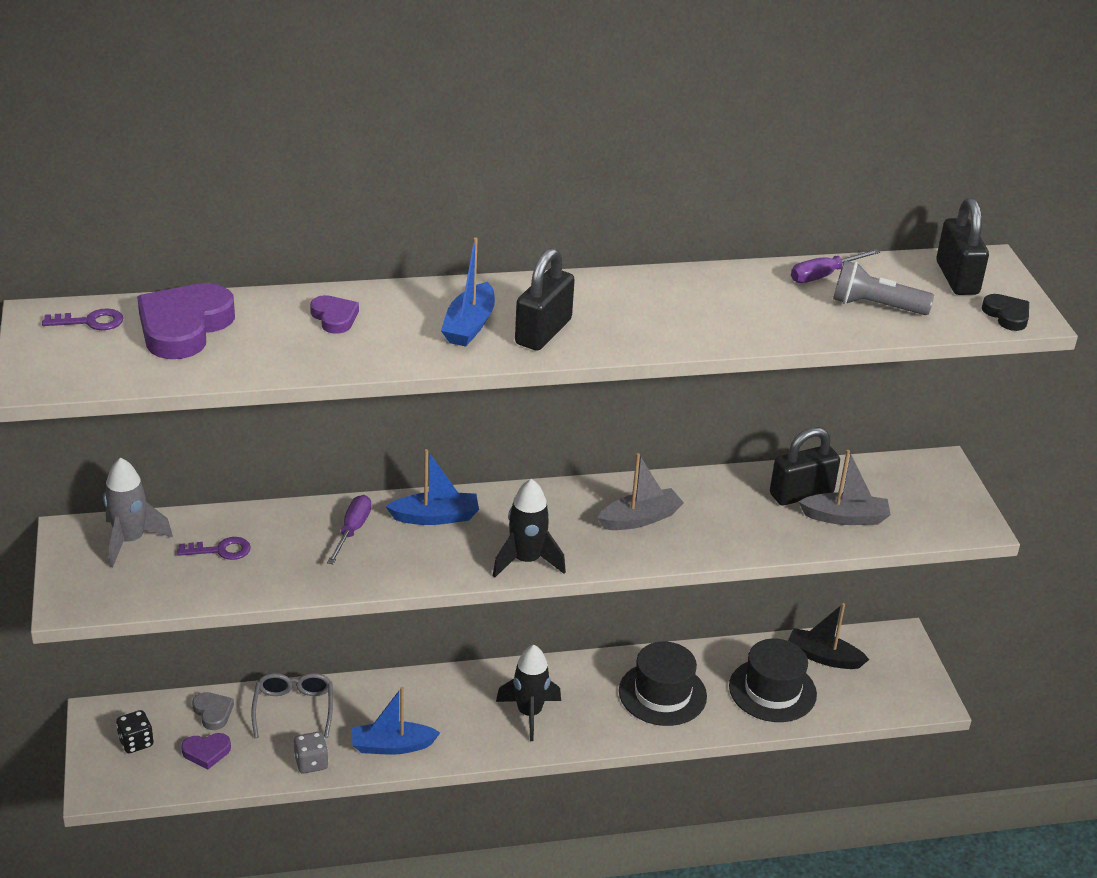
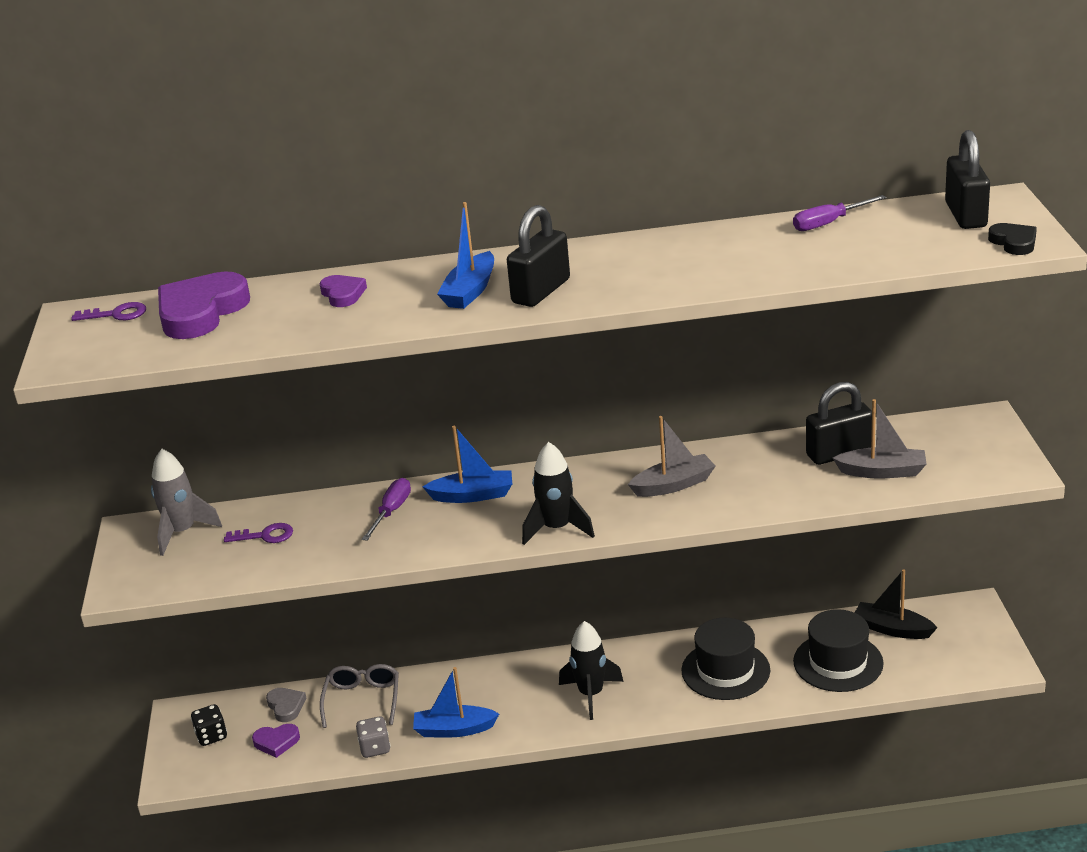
camera: 10 degrees right, 5 degrees down
(875, 306) = (878, 245): grey flashlight -> none

